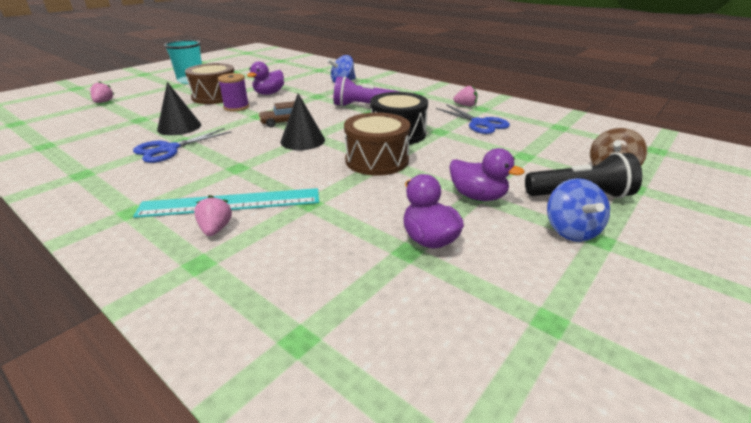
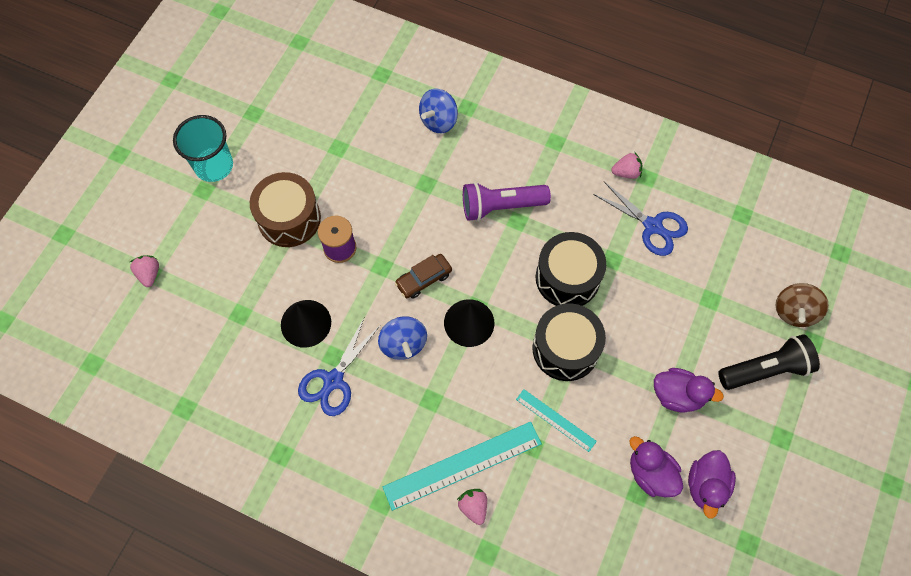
camera: 15 degrees left, 35 degrees up
(269, 93) = (356, 190): purple duck -> purple duck (706, 486)
(343, 192) = (555, 420): none -> turquoise ruler
(377, 160) = (565, 349): brown drum -> black drum
(571, 231) = (759, 431): blue spinning top -> blue spinning top (403, 344)

